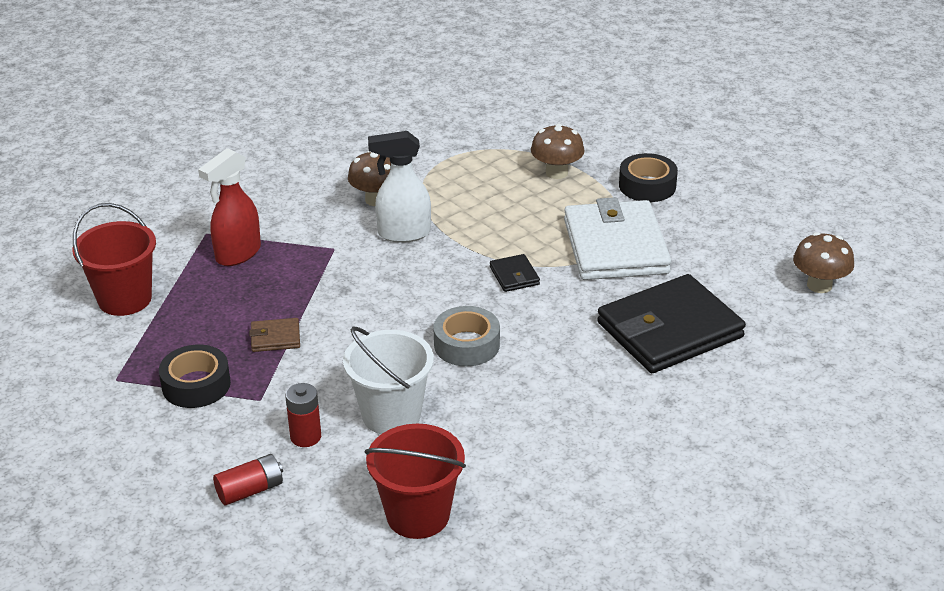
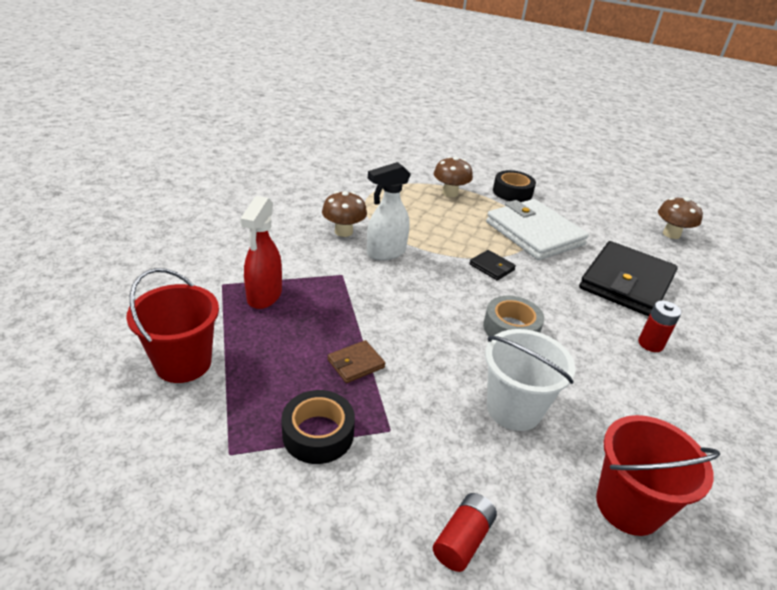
camera: 30 degrees left, 0 degrees up
(305, 437) = (463, 456): red battery -> red battery (650, 344)

